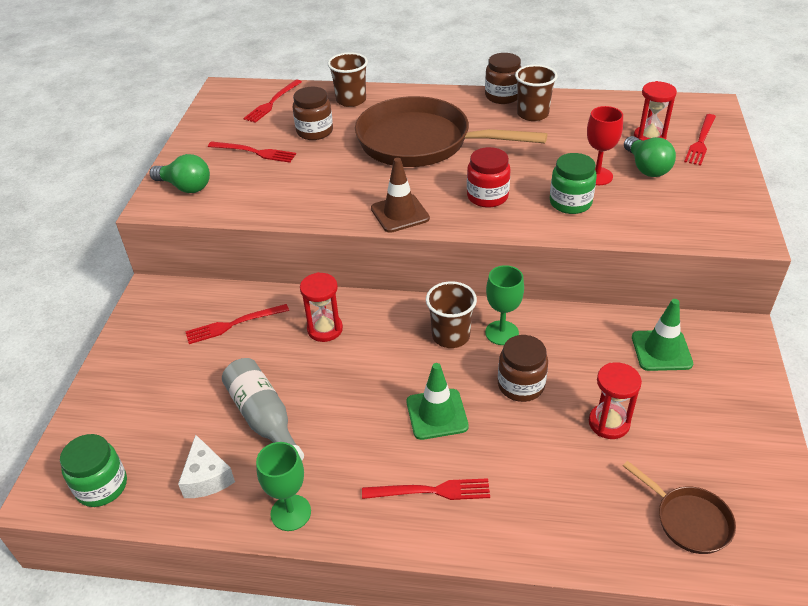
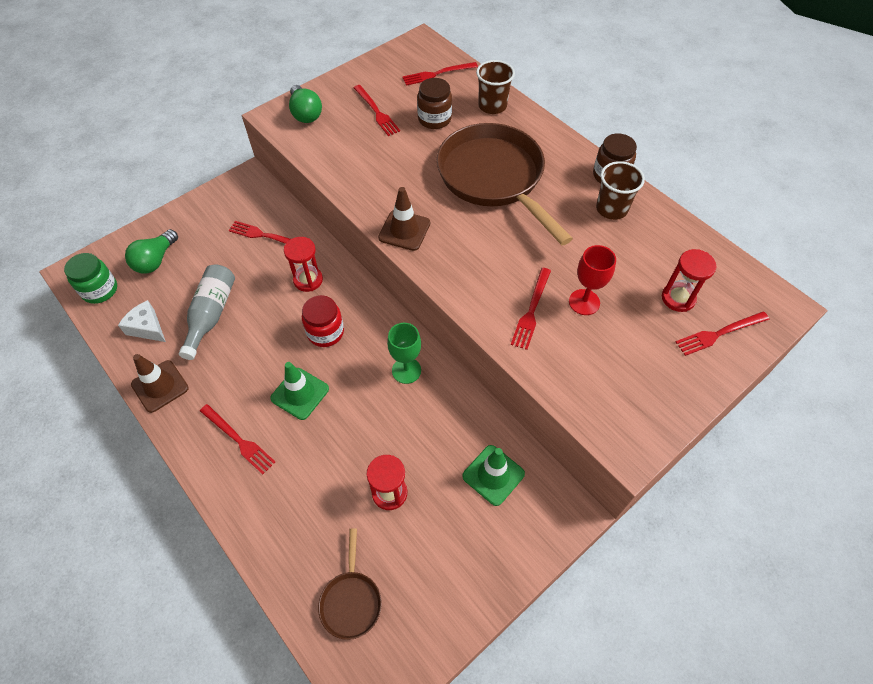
camera: 40 degrees right, 15 degrees up
(207, 477) = (147, 328): white cheese -> white cheese turned 105 degrees clockwise
(291, 513) = (160, 386): green goblet -> brown traffic cone
(450, 336) = (373, 346): brown cup -> none
(487, 196) = (479, 260): red jar -> red jar (325, 332)
(521, 385) = (371, 418): brown jar -> none
(570, 203) = (531, 310): green jar -> red fork
(646, 168) = (635, 324): green light bulb -> green light bulb (155, 260)

